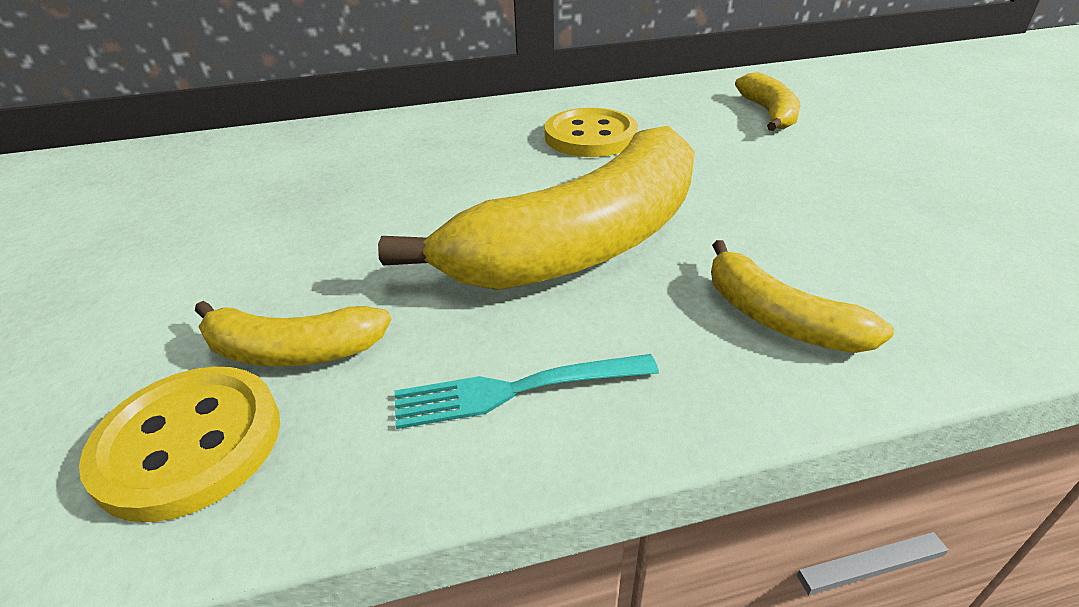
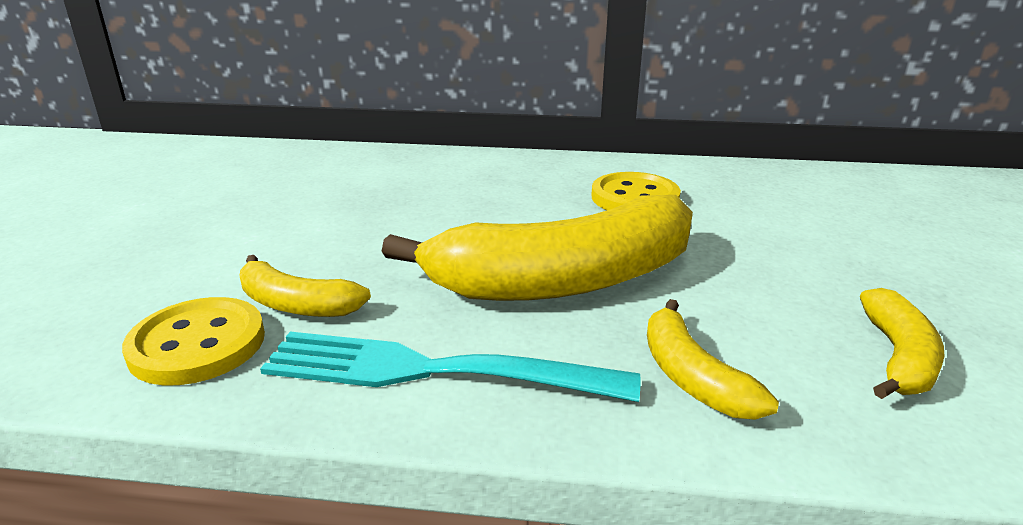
camera: 20 degrees right, 10 degrees down
(516, 390) = (433, 371): turquoise fork -> turquoise fork, size x1.69
(769, 113) = (827, 208): yellow banana -> yellow banana (898, 357)

